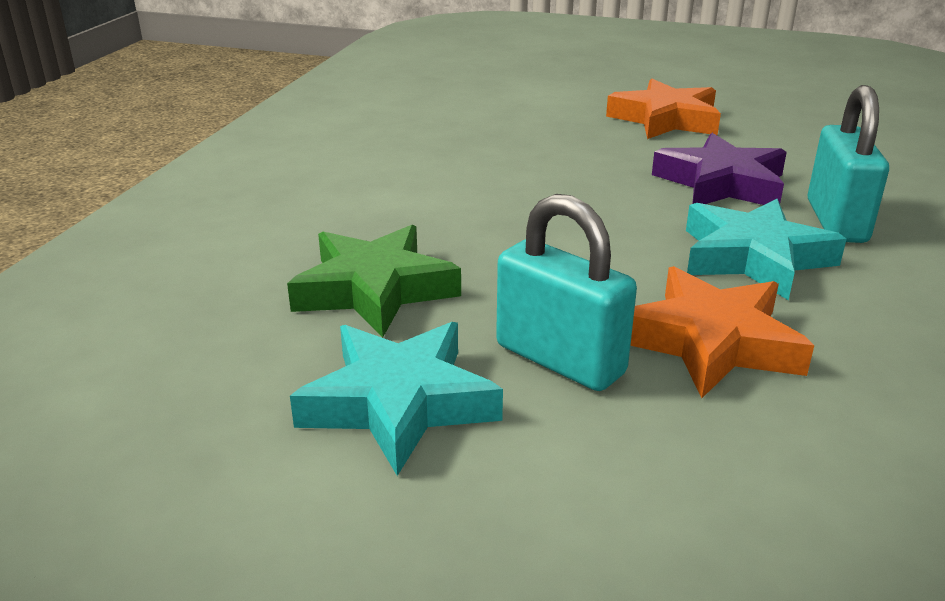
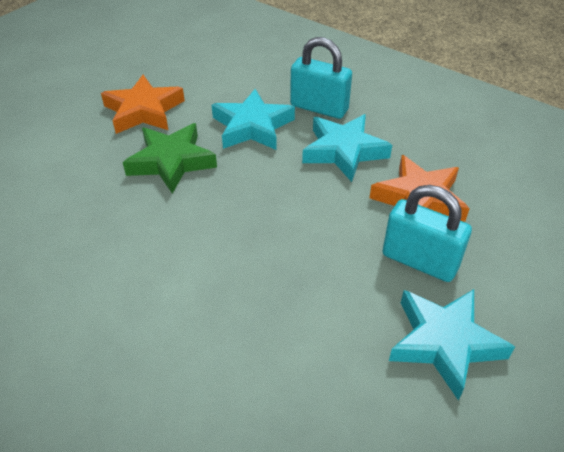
camera: 70 degrees left, 15 degrees up
(374, 290) = (313, 326): green star -> green star (171, 162)
(559, 360) = (419, 261): turquoise padlock -> turquoise padlock turned 60 degrees clockwise
(721, 183) = (252, 127): purple star -> turquoise star

